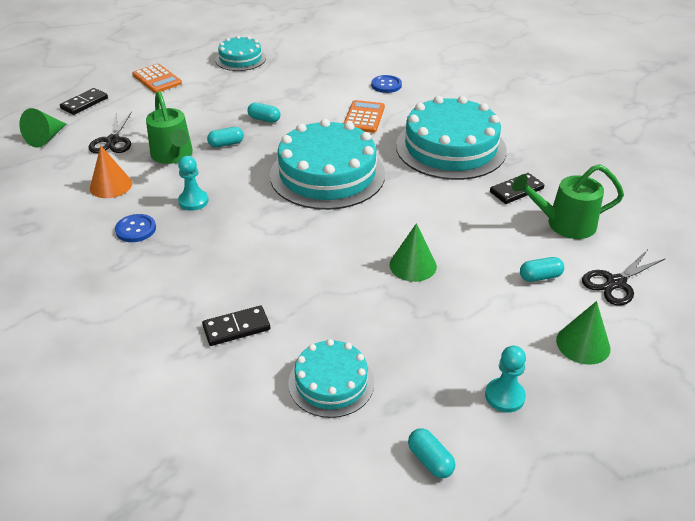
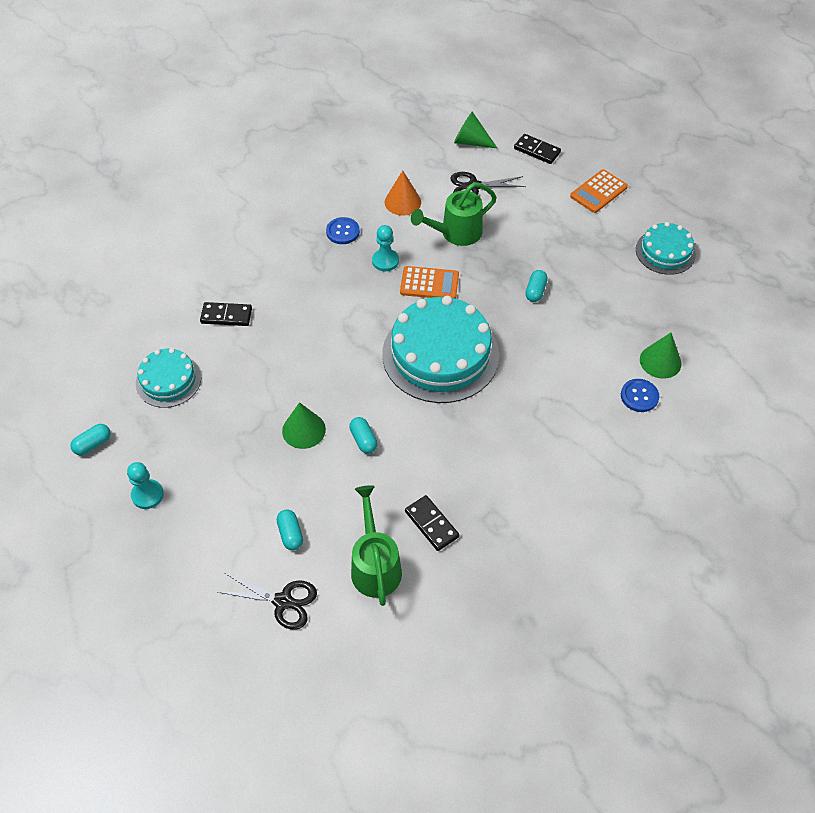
camera: 85 degrees right, 15 degrees up
(226, 144) = (482, 268): turquoise capsule -> turquoise capsule (363, 440)
(236, 328) = (226, 316): black domino -> black domino turned 60 degrees counterclockwise
(364, 117) = (558, 378): orange calculator -> orange calculator (429, 284)
(450, 148) = (508, 463): turquoise cake -> none
(583, 344) = (202, 560): green cone -> green cone (660, 361)
(616, 283) = (283, 601): black scissors -> black scissors turned 150 degrees clockwise

